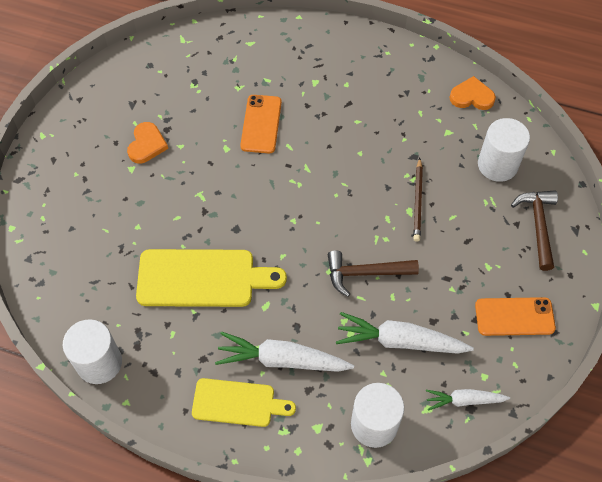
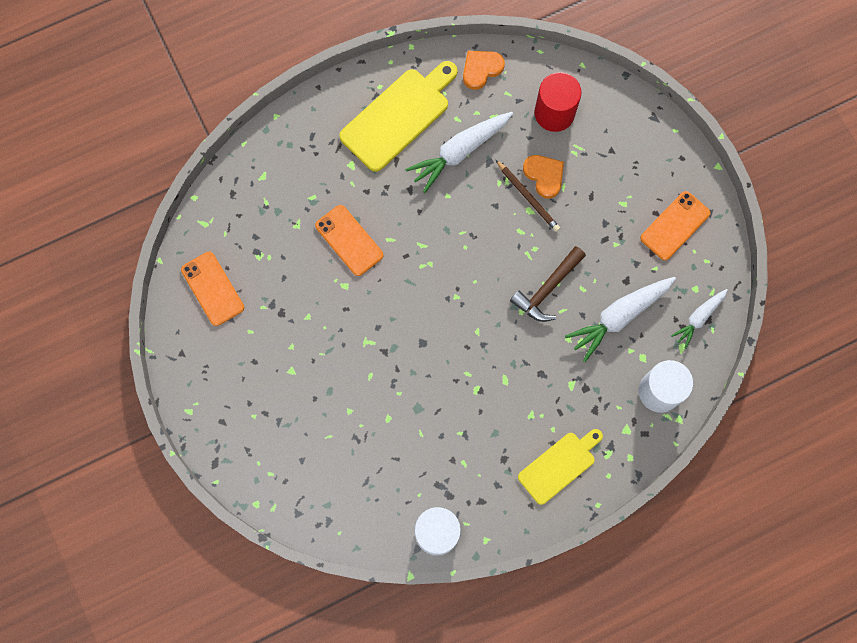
camera: 45 degrees left, 15 degrees up
(142, 79) = (212, 289): none -> orange phone
(147, 145) = (281, 340): orange heart -> orange heart (544, 176)
(202, 278) = (439, 403): yellow cutting board -> yellow cutting board (398, 116)
(282, 360) = (557, 407): white carrot -> white carrot (460, 152)
(497, 165) = (554, 113): white cylinder -> red cylinder
(538, 226) = (627, 138): brown hammer -> none

